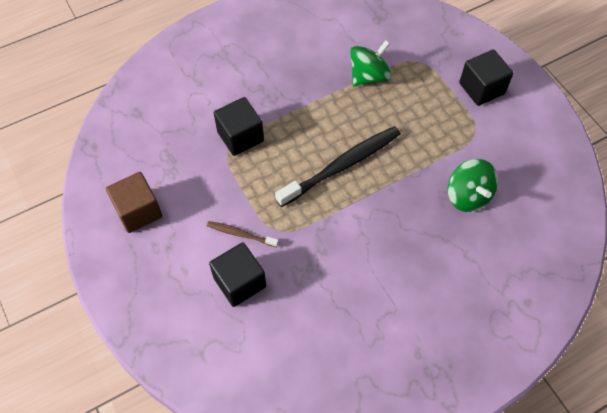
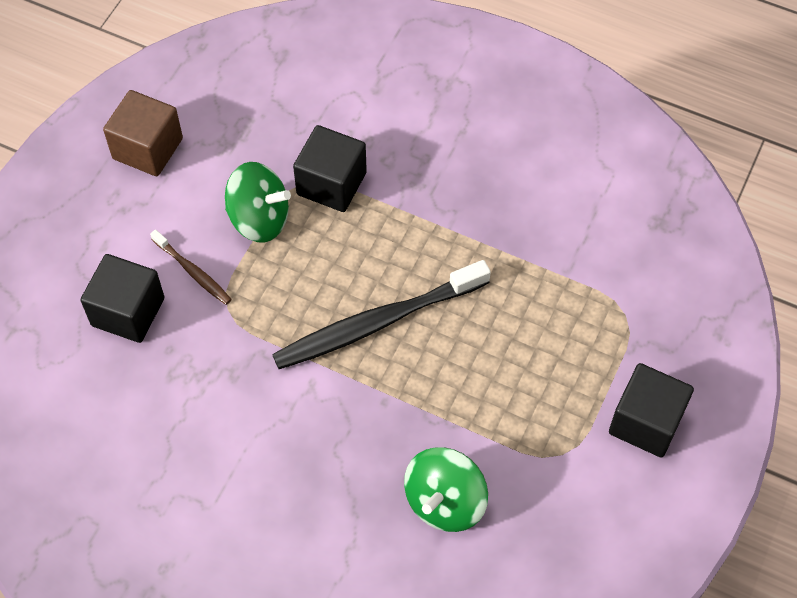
camera: 55 degrees right, 0 degrees up
(240, 234) = (193, 272): brown toothbrush -> brown toothbrush turned 150 degrees clockwise
(342, 165) = (376, 323): black toothbrush -> black toothbrush turned 135 degrees clockwise
(369, 76) = (547, 270): green spinning top -> green spinning top (259, 219)

